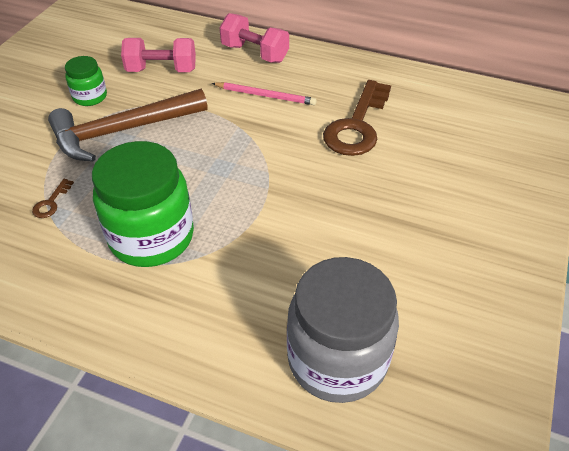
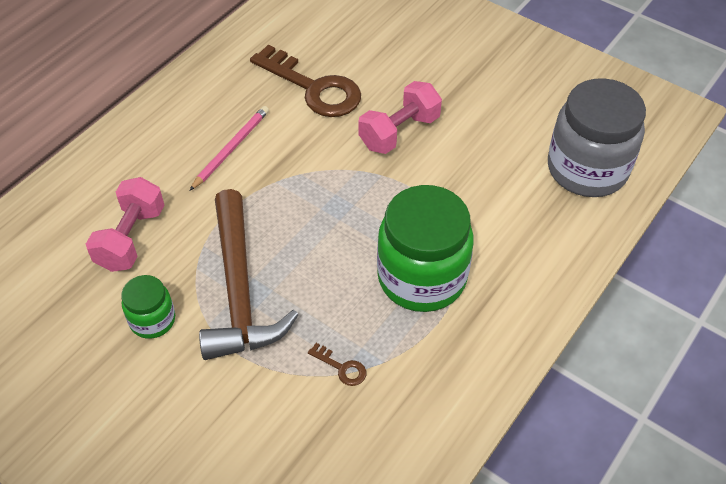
camera: 75 degrees left, 5 degrees up
(255, 53) = (142, 142): pink dumbbell -> pink dumbbell (399, 132)

